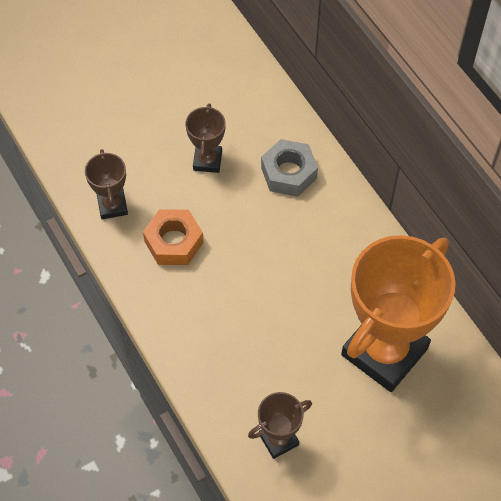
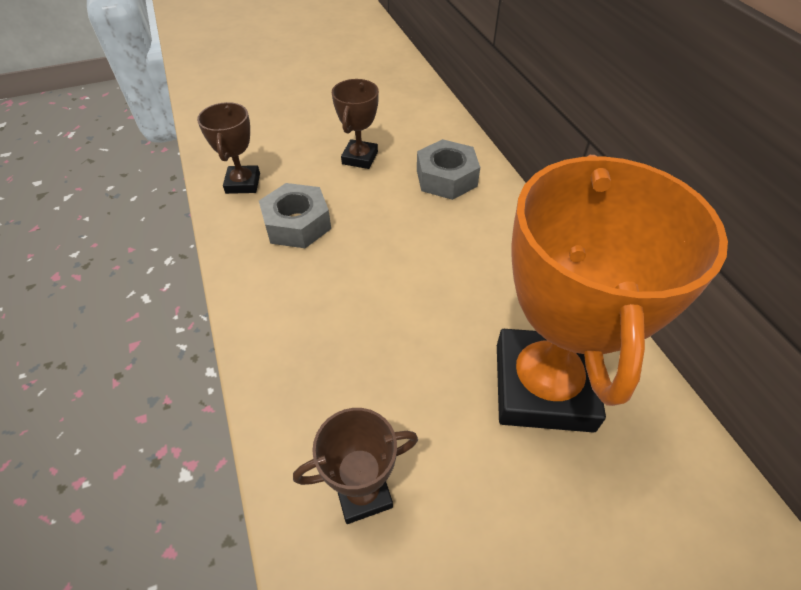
camera: 10 degrees right, 10 degrees down
(174, 242) = (297, 224): orange nut -> grey nut
(384, 351) = (543, 386): orange trophy -> orange trophy turned 45 degrees counterclockwise

